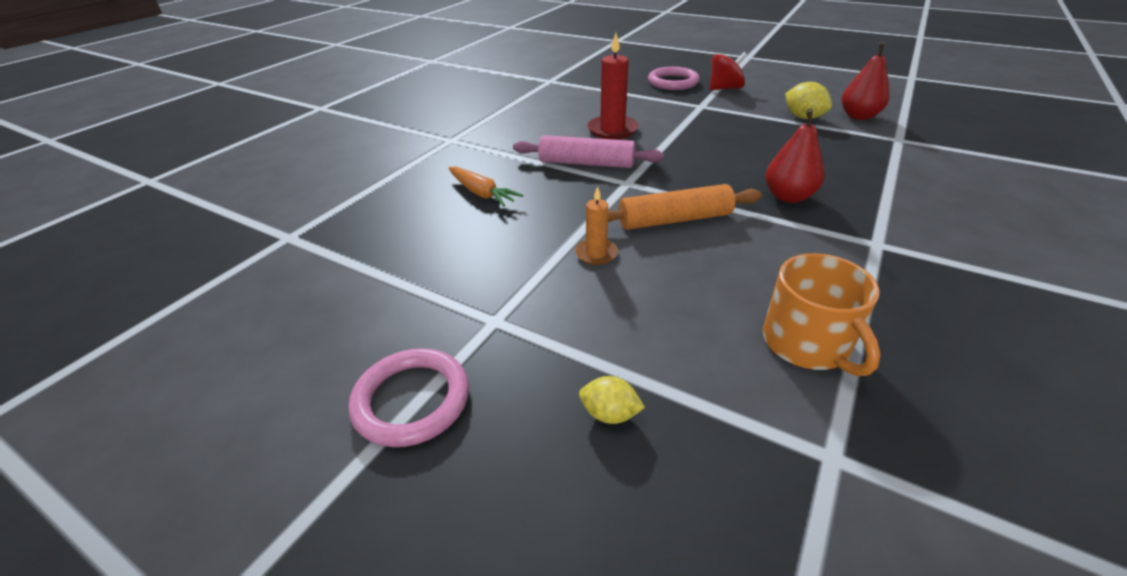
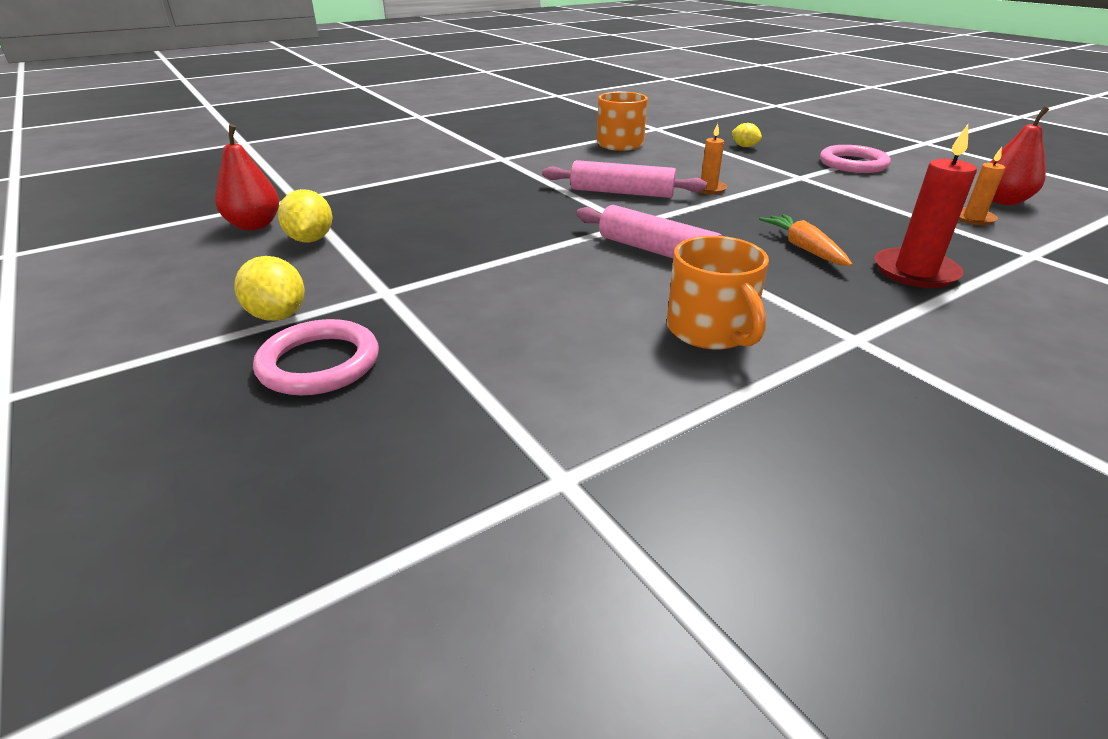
camera: 155 degrees left, 5 degrees down
(304, 282) = (973, 218): none -> orange candle
(525, 127) = (710, 330): none -> orange mug
(612, 130) = (575, 287): red candle -> red candle (915, 272)
(674, 219) = (622, 193): orange rolling pin -> pink rolling pin
(725, 88) = (277, 315): red spinning top -> yellow lemon
(788, 196) = (503, 186): red pear -> red pear (1002, 201)

